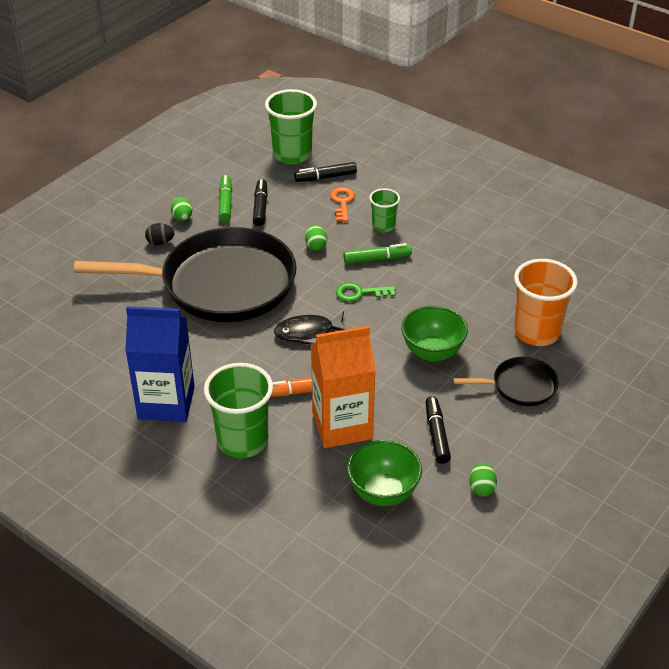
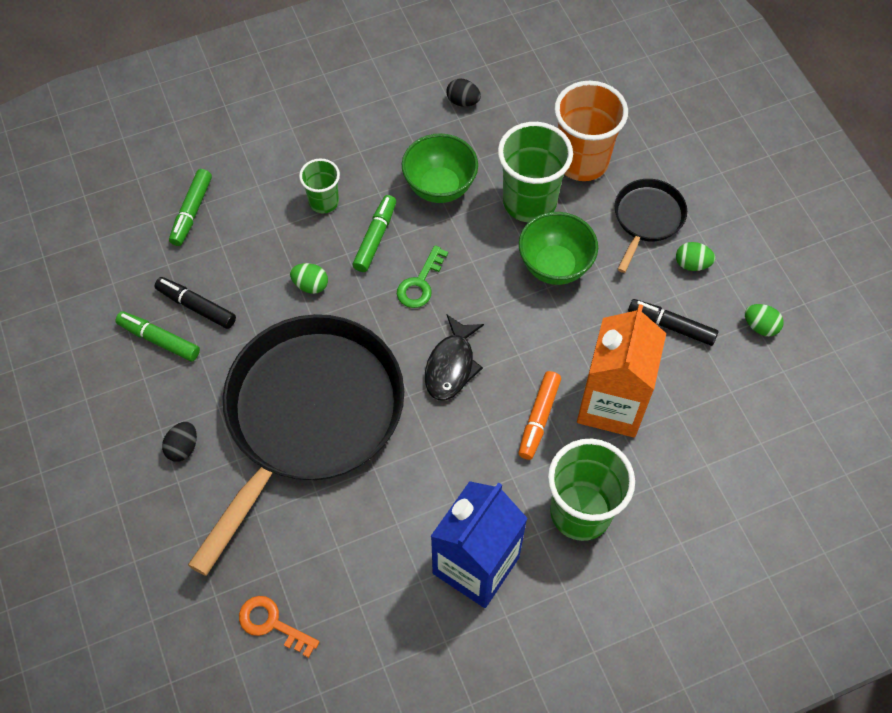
camera: 60 degrees left, 20 degrees up
(182, 218) = (152, 401): green egg -> green egg (692, 264)
(292, 154) = (119, 223): green cup -> green cup (529, 202)
(325, 177) = (192, 212): black marker -> green marker
(342, 202) = (251, 219): orange key -> orange key (272, 624)
(383, 493) = (723, 414): green bowl -> green bowl (440, 187)
(527, 254) = (463, 101): none -> black egg

